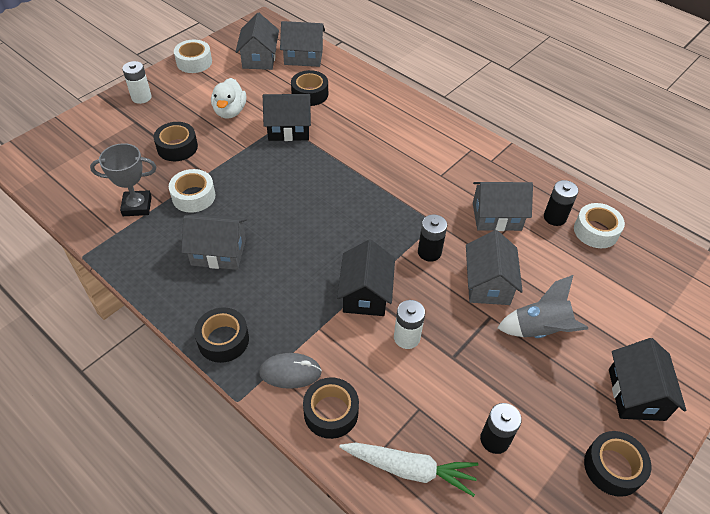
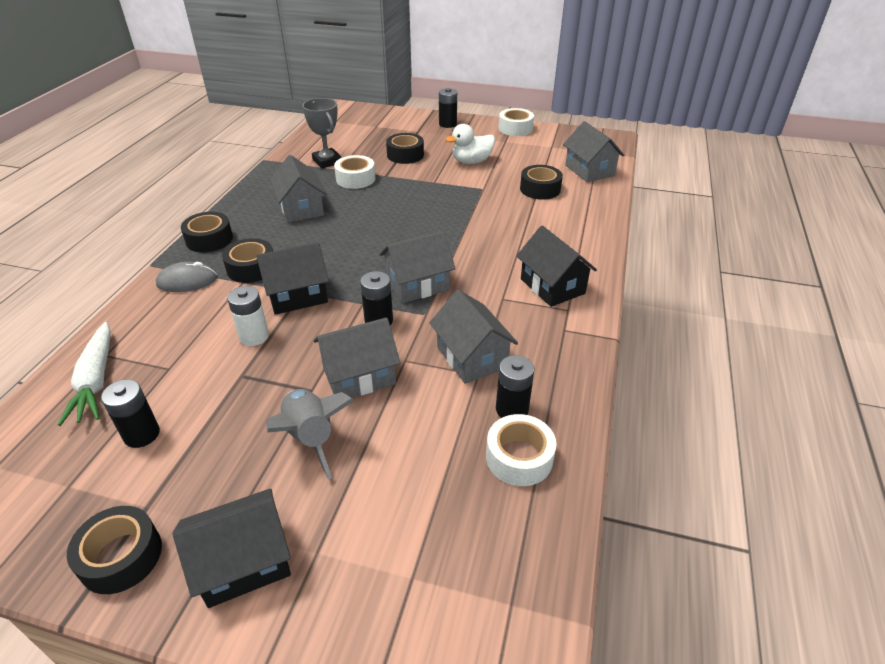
camera: 65 degrees right, 10 degrees down
(141, 97) = (447, 124): white battery -> black battery
(259, 58) = (558, 152): grey house -> grey house (417, 285)
(288, 129) = (478, 194): black house -> black house (552, 286)
(290, 372) = (187, 281): grey mouse -> grey mouse turned 75 degrees counterclockwise
(331, 412) = (150, 315): black tape -> black tape (251, 268)

